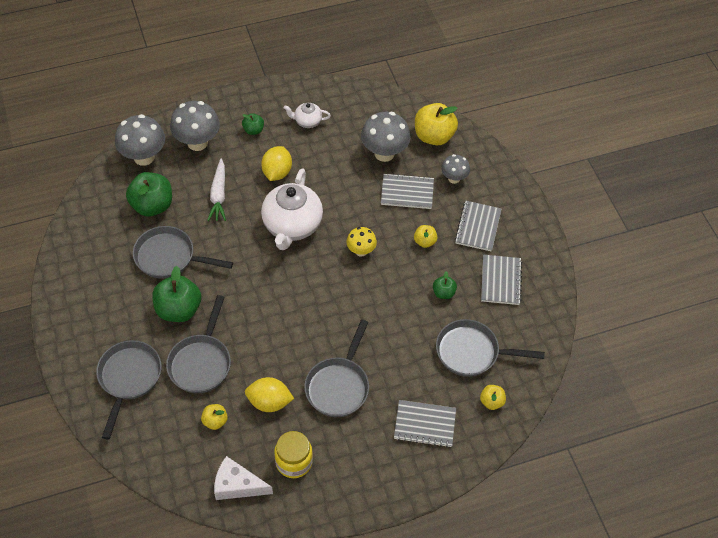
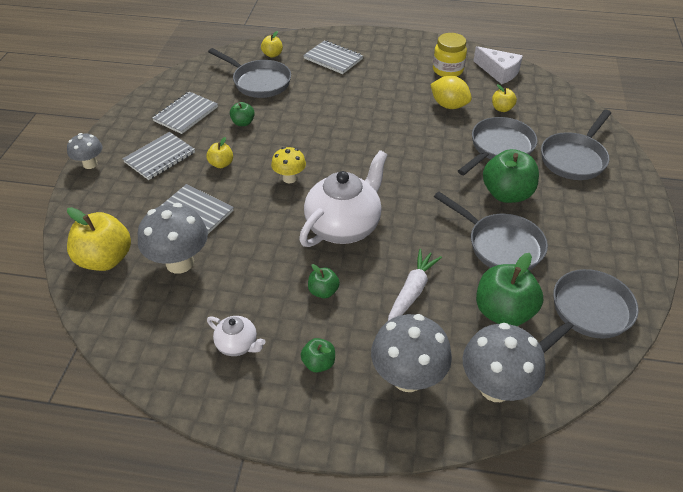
camera: 150 degrees left, 10 degrees down
(277, 172) = (323, 291): yellow lemon -> green apple
(338, 386) = (384, 97): grey pan -> grey pan (587, 313)
(454, 178) = (134, 207): grey mushroom -> grey mushroom (90, 164)

